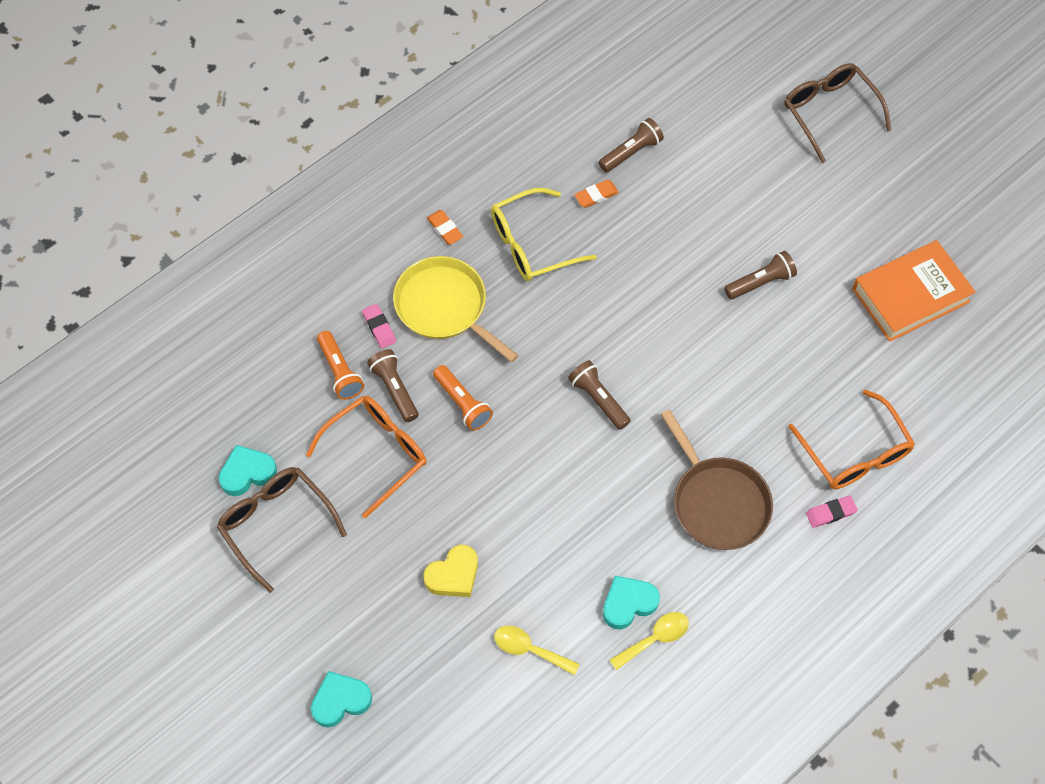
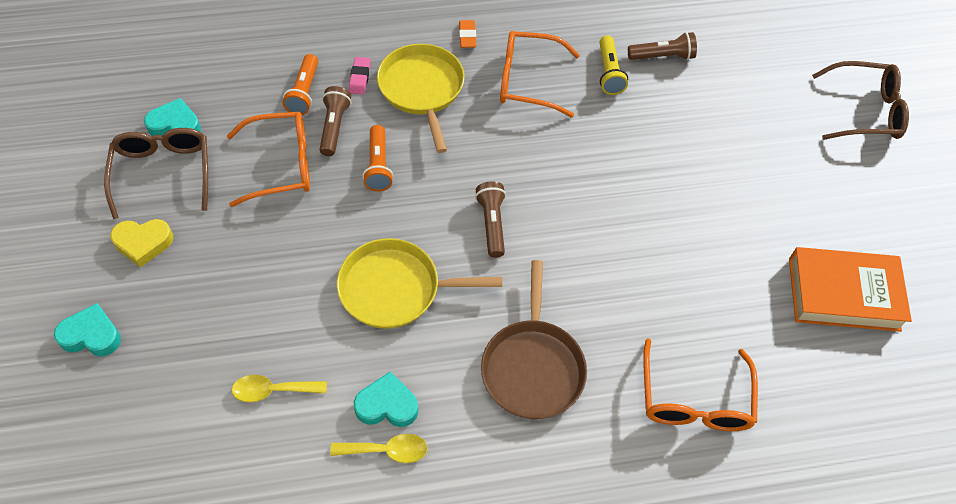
camera: 30 degrees right, 5 degrees down
(453, 575) = (262, 291): yellow heart -> yellow heart (143, 243)
(529, 649) = (273, 390): yellow spoon -> yellow spoon turned 60 degrees counterclockwise
(532, 244) = (528, 81): yellow glasses -> orange glasses
(561, 505) = (395, 289): none -> yellow pan
(596, 195) = (609, 73): orange eraser -> yellow flashlight
(760, 282) = (705, 209): brown flashlight -> none
(830, 113) = (864, 111): brown glasses -> brown glasses turned 90 degrees clockwise
(830, 513) = (633, 439): pink eraser -> none

